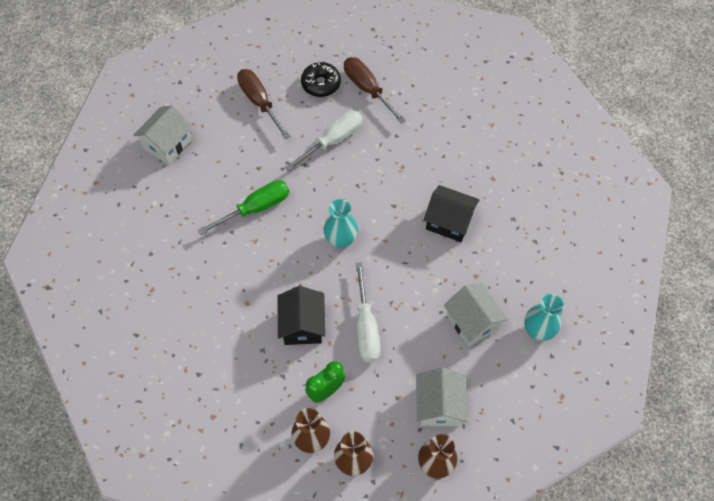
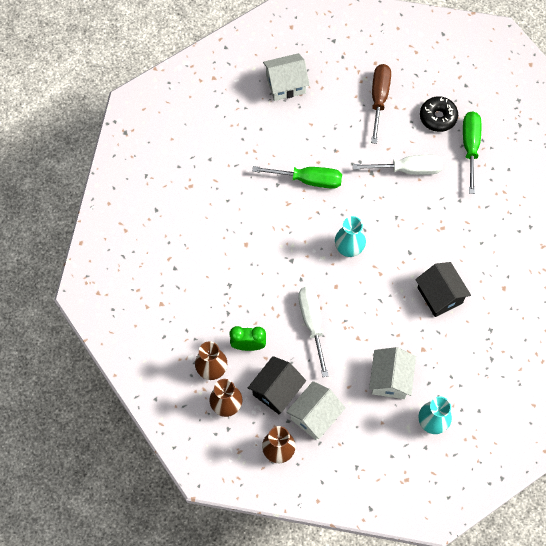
camera: 40 degrees right, 5 degrees up
(302, 325) = (270, 289): black house -> black house (276, 390)
(366, 327) = (312, 324): white screwdriver -> white screwdriver turned 135 degrees clockwise
(367, 89) = (470, 147): brown screwdriver -> green screwdriver

